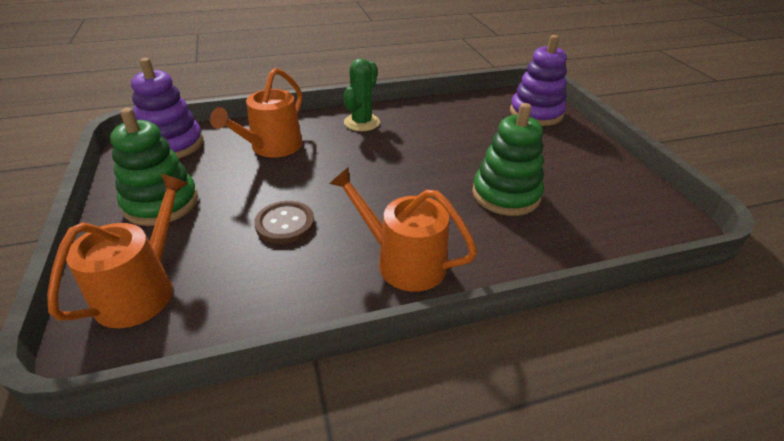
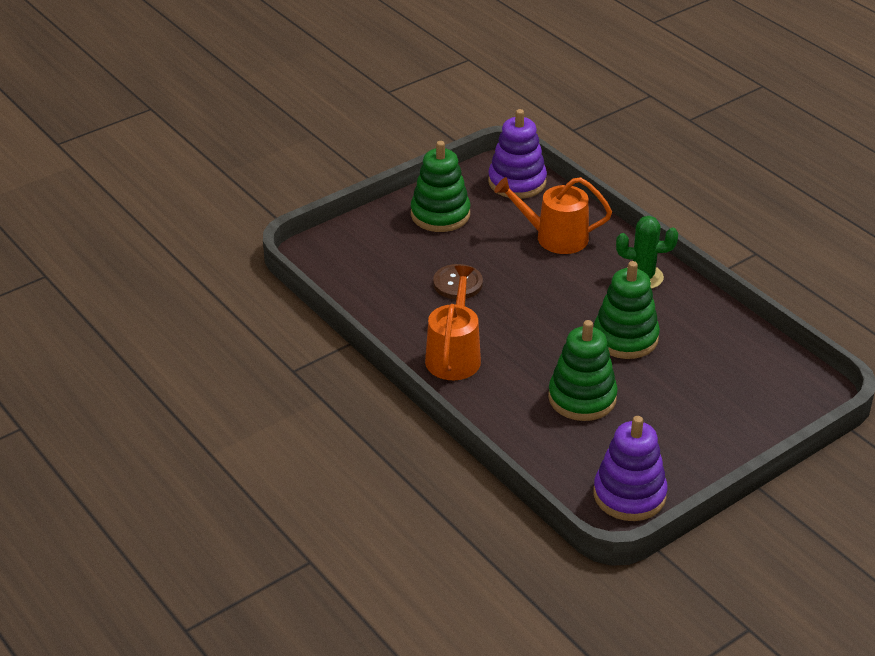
camera: 70 degrees right, 0 degrees up
(141, 290) = (357, 248): orange watering can -> none
(433, 151) = (625, 338): none -> green stacking toy
(536, 113) = (773, 401): purple stacking toy -> purple stacking toy (629, 495)

